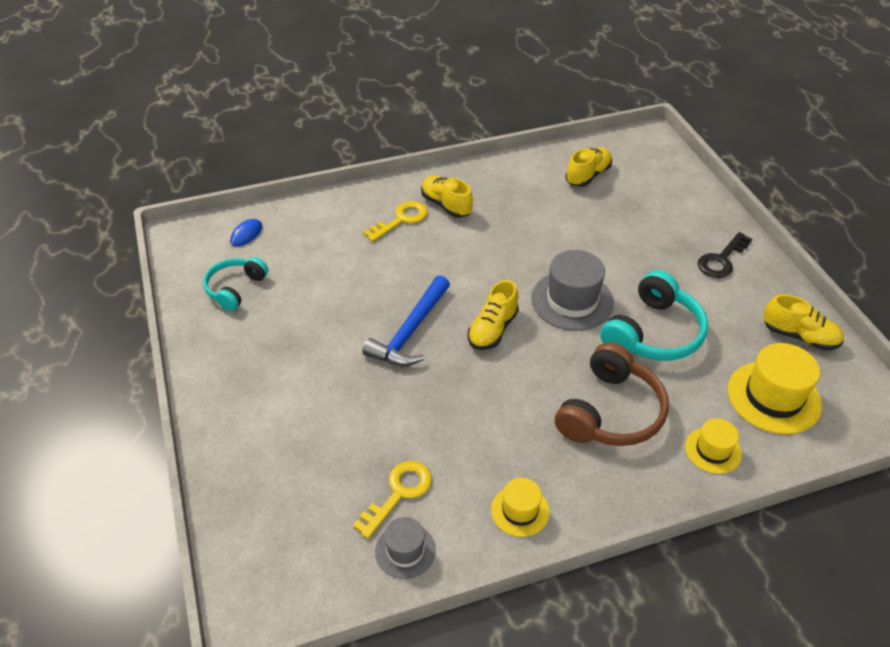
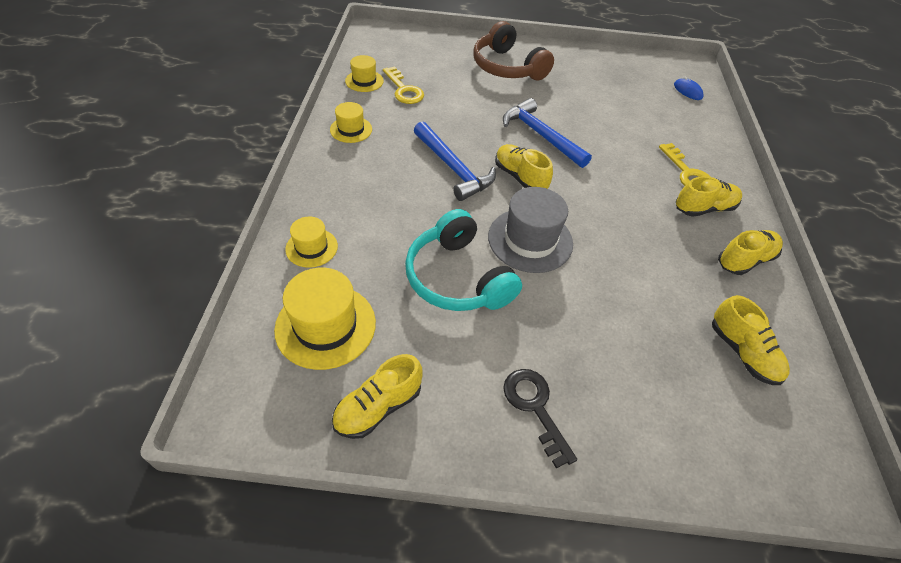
camera: 110 degrees right, 5 degrees up
(235, 288) = (625, 74): turquoise headphones -> none
(405, 551) = (364, 81): grey hat -> yellow hat
(494, 179) = (744, 260): none -> yellow shoe
(518, 385) = (453, 168): none -> blue hammer
(610, 412) = (393, 206): brown headphones -> brown headphones (507, 67)

